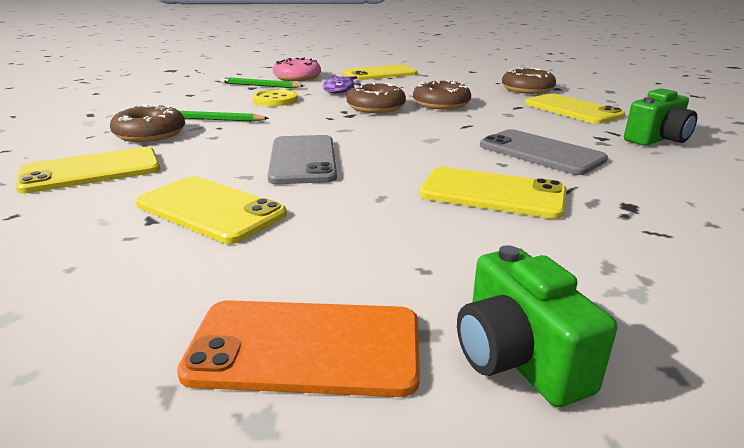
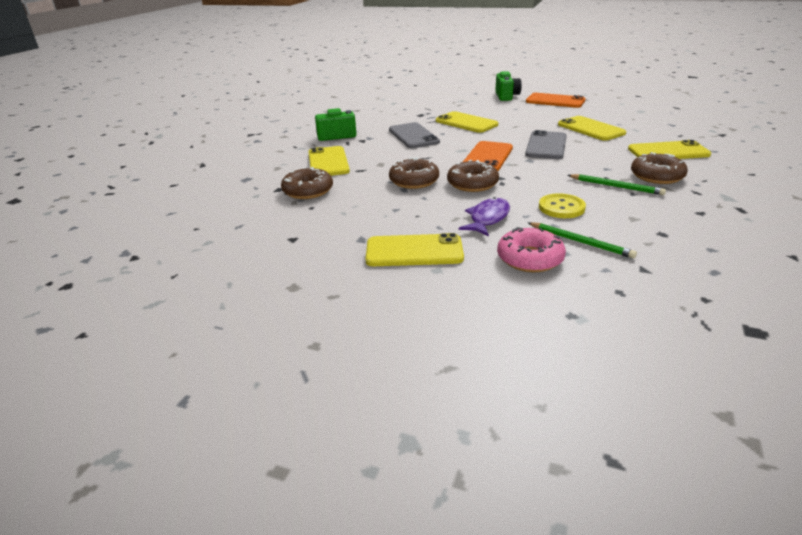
camera: 155 degrees left, 5 degrees up
(384, 134) = (487, 157): none -> orange phone

